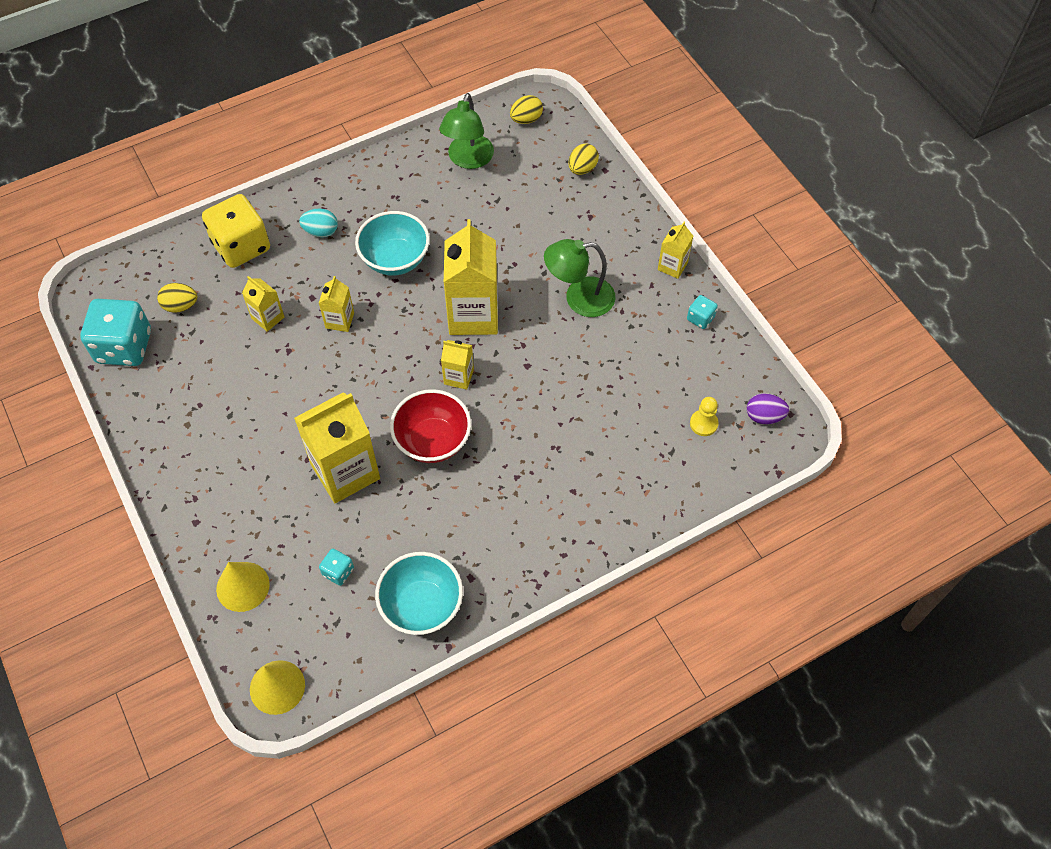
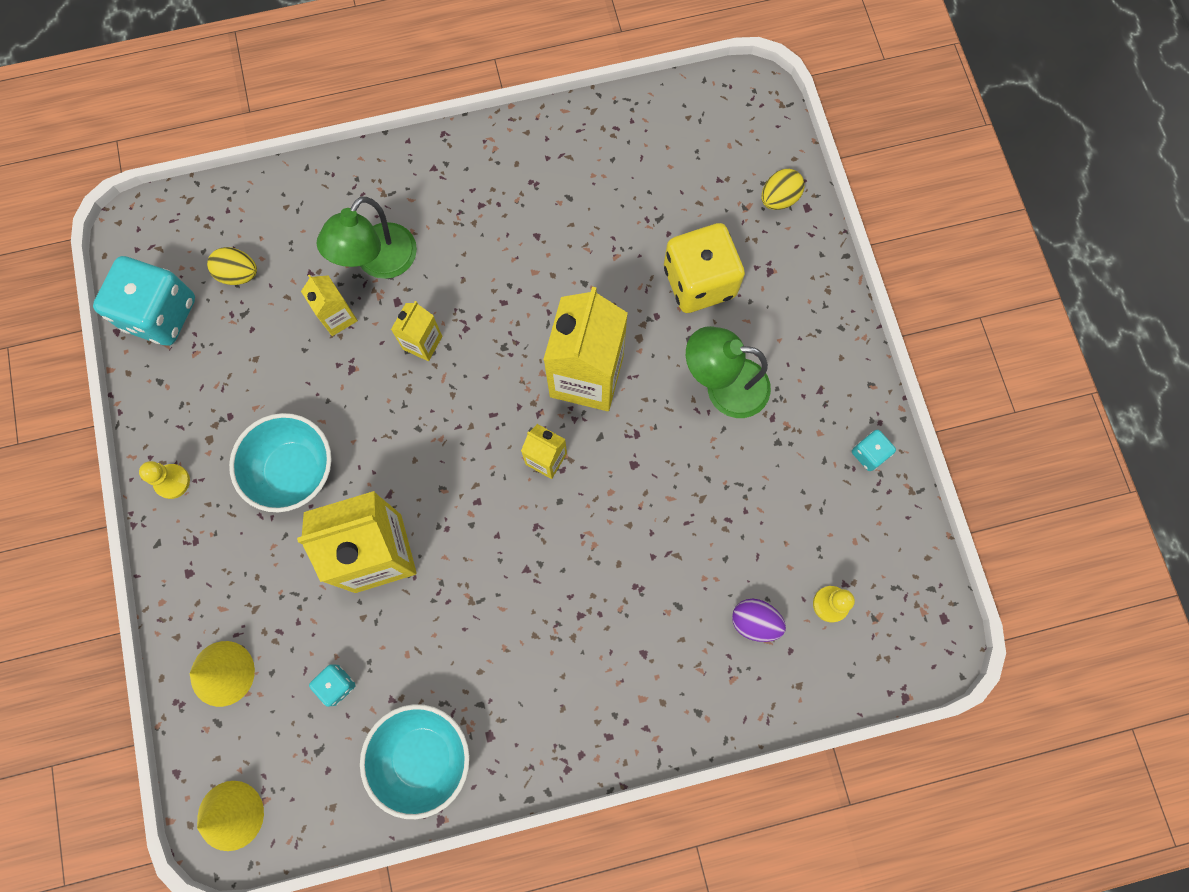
camera: 15 degrees right, 15 degrees up
(165, 461) = (172, 481): none -> yellow pawn
(241, 246) = (330, 208): yellow dice -> yellow dice (699, 282)
(321, 231) = (430, 211): turquoise egg -> none
(395, 259) = (511, 273): turquoise bowl -> turquoise bowl (294, 471)
(432, 441) = (492, 539): red bowl -> none
(468, 159) = (638, 151): green lamp -> green lamp (378, 262)
(526, 119) = (727, 109): yellow egg -> none
(672, 266) = (854, 369): yellow carton -> none
(764, 416) = (910, 614): purple egg -> purple egg (754, 622)

